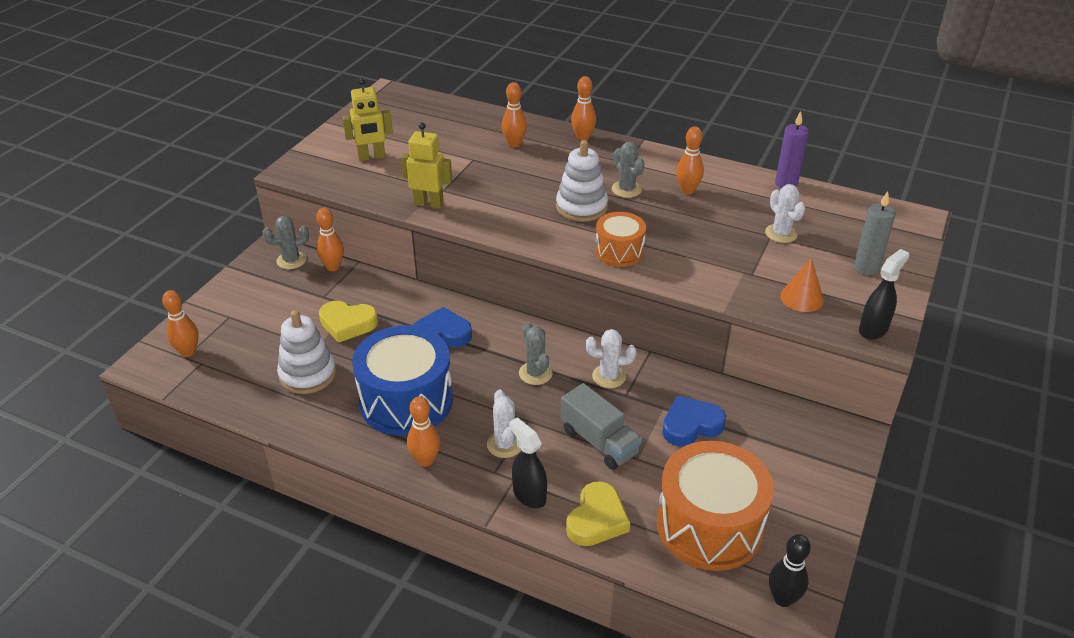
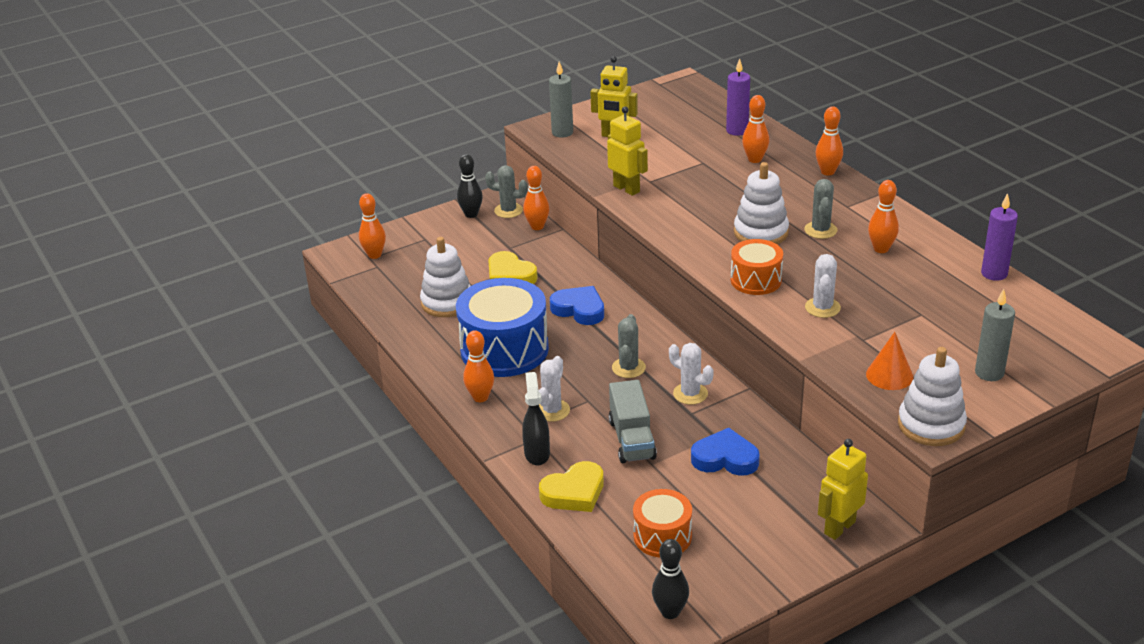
camera: 35 degrees right, 5 degrees down
(257, 276) = (471, 214): none -> black bowling pin
(319, 168) = (562, 132): none -> grey candle
(475, 123) = (737, 130): none -> purple candle
(709, 526) = (662, 536): orange drum -> orange drum, size x0.56
(781, 233) = (934, 315): white cactus -> white cactus (822, 308)
(832, 448) = (839, 527): none -> yellow robot
(873, 329) = (931, 425): black spray bottle -> white stacking toy

